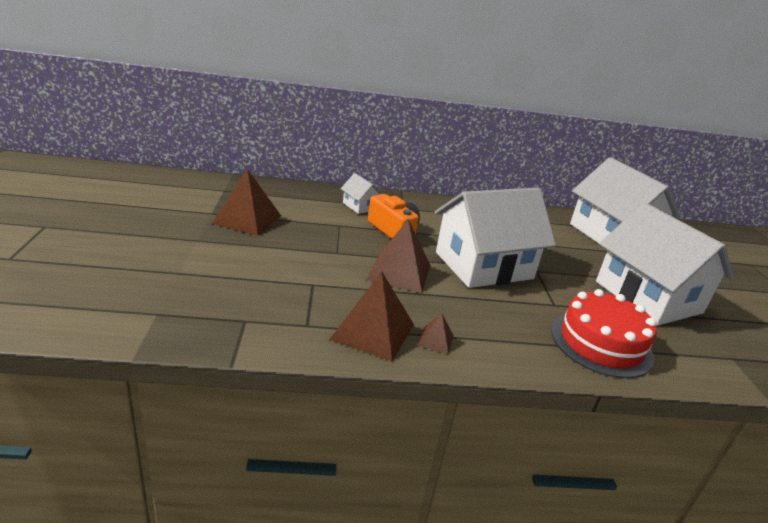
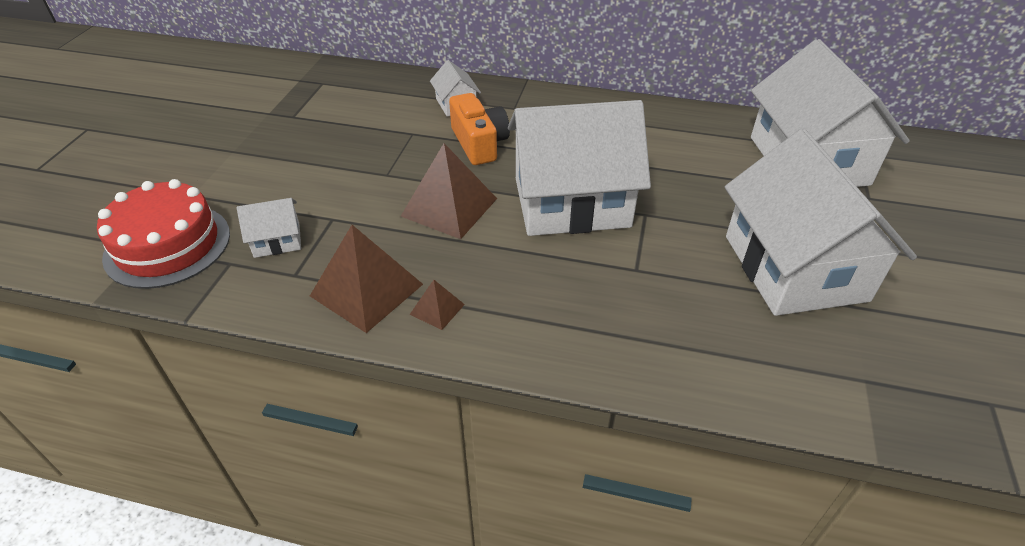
camera: 20 degrees right, 15 degrees up
(247, 219) = (304, 123): brown pyramid -> none
(276, 302) = (277, 240): none -> white house
(601, 343) = (666, 335): red cake -> red cake (168, 245)

